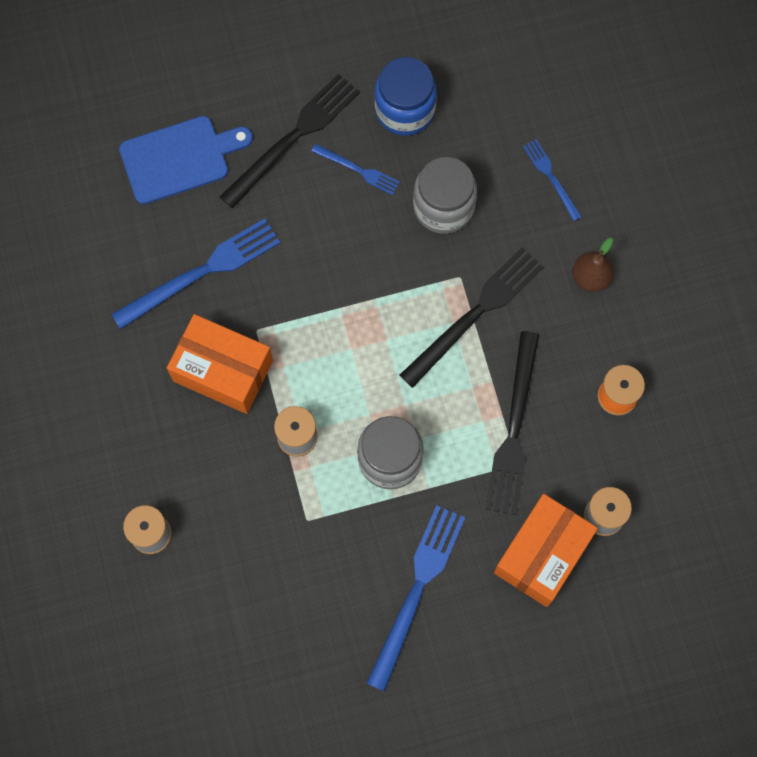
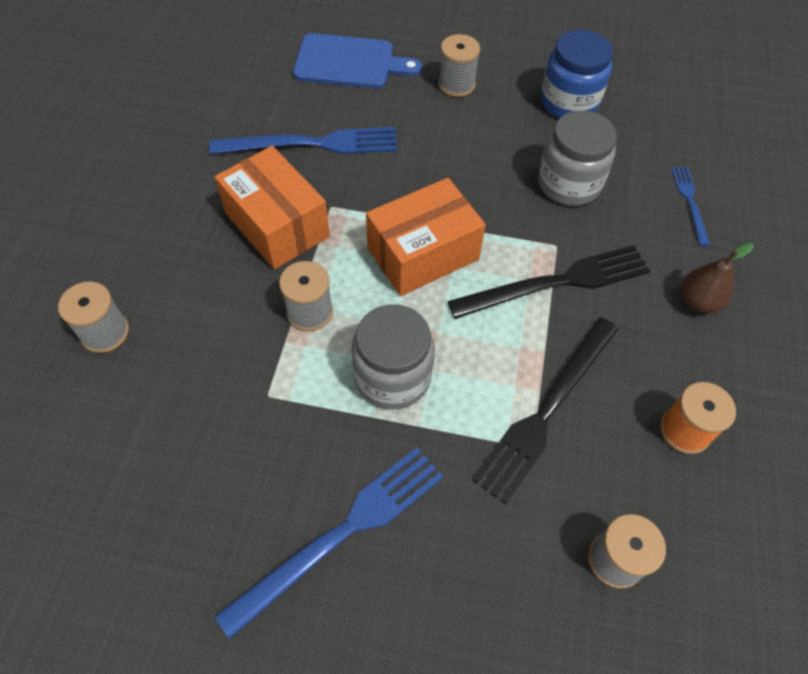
camera: 25 degrees right, 15 degrees down
(293, 137) = (456, 84): black fork -> grey spool
(358, 170) = (501, 127): blue fork -> none
(542, 554) = (516, 568): orange box -> orange box (423, 253)

